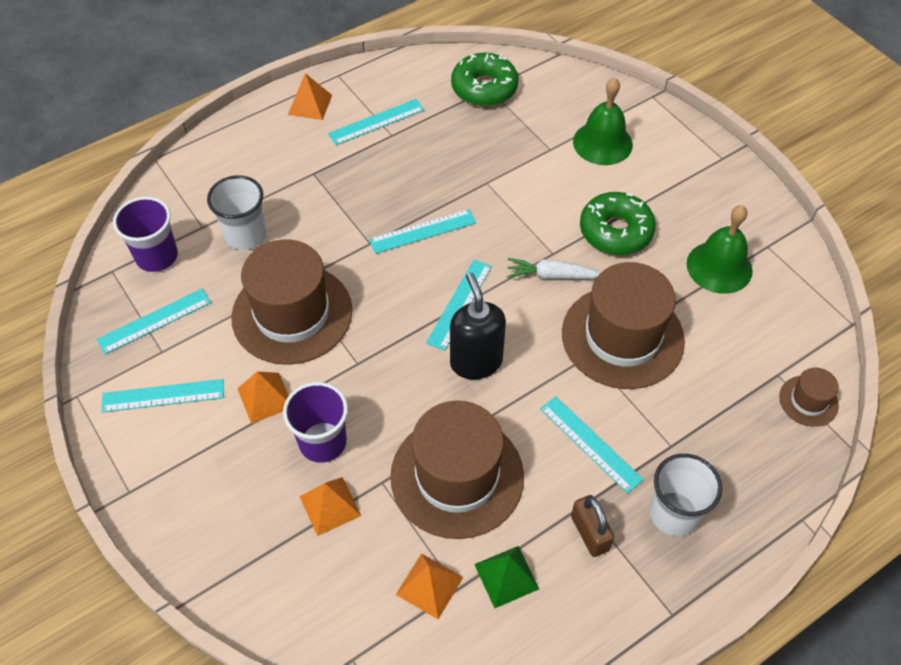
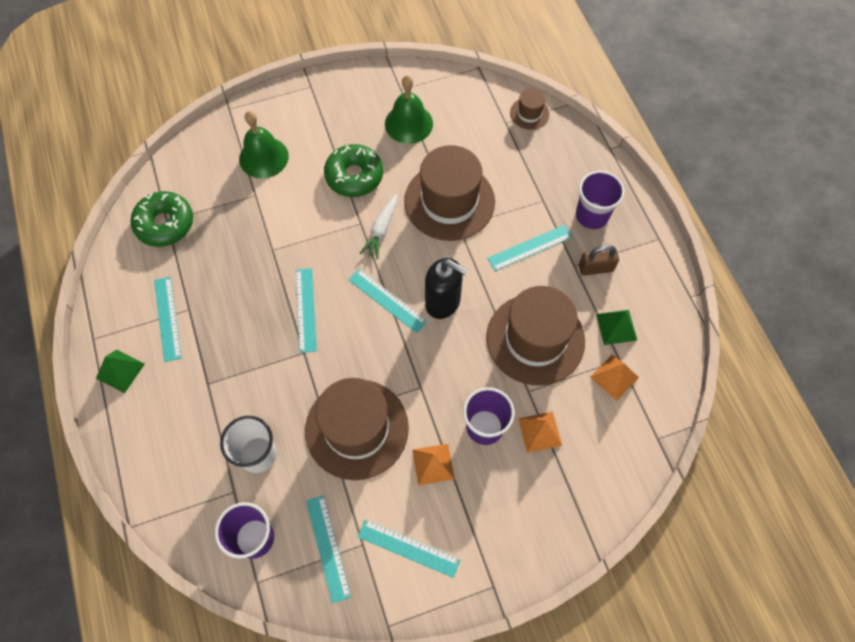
camera: 75 degrees left, 10 degrees up
(163, 395) = (408, 548): turquoise ruler -> turquoise ruler turned 75 degrees counterclockwise
(310, 104) = (120, 371): orange pyramid -> green pyramid
(476, 361) = (443, 302): black soap dispenser -> black soap dispenser turned 150 degrees counterclockwise
(674, 513) = (592, 215): white cup -> purple cup

